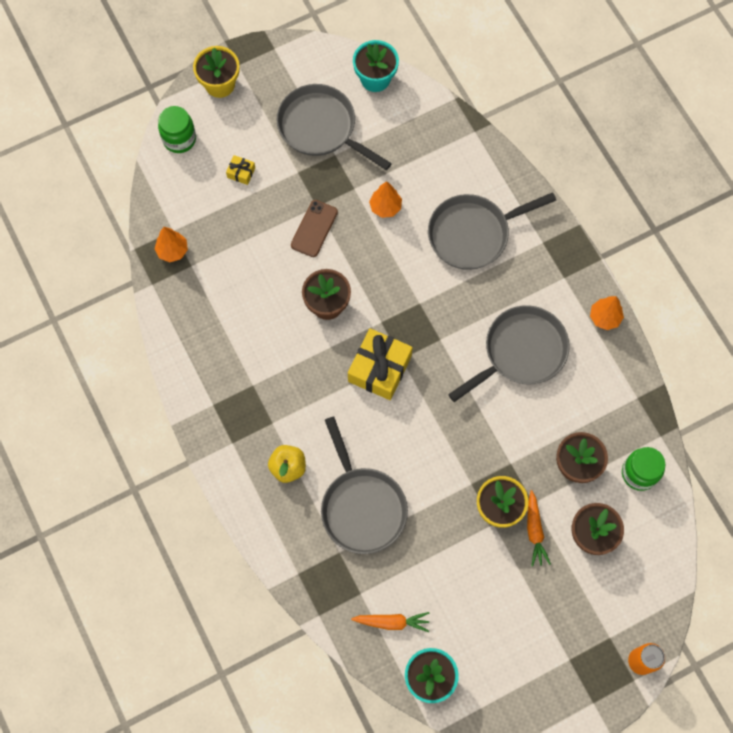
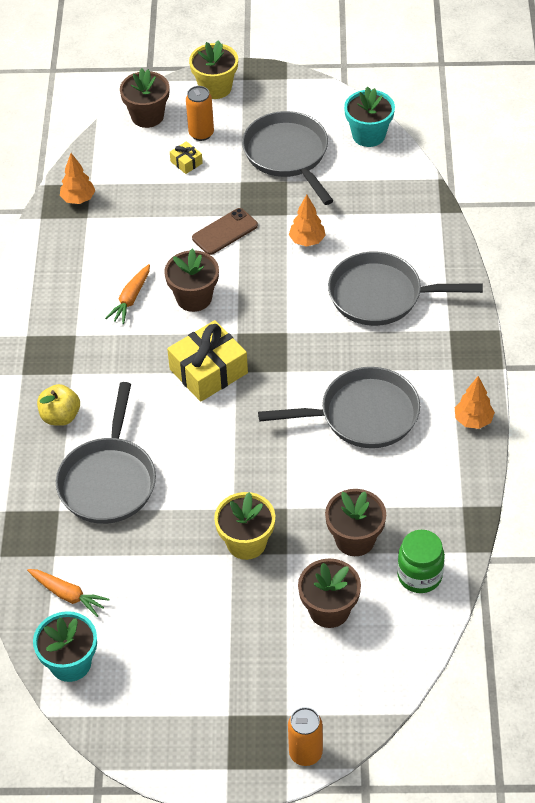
camera: 30 degrees right, 20 degrees down
(179, 139) = (147, 116): green jar -> brown flower pot
(236, 137) = (201, 133): none -> orange can
(534, 531) = (271, 579): orange carrot -> orange carrot (131, 299)

